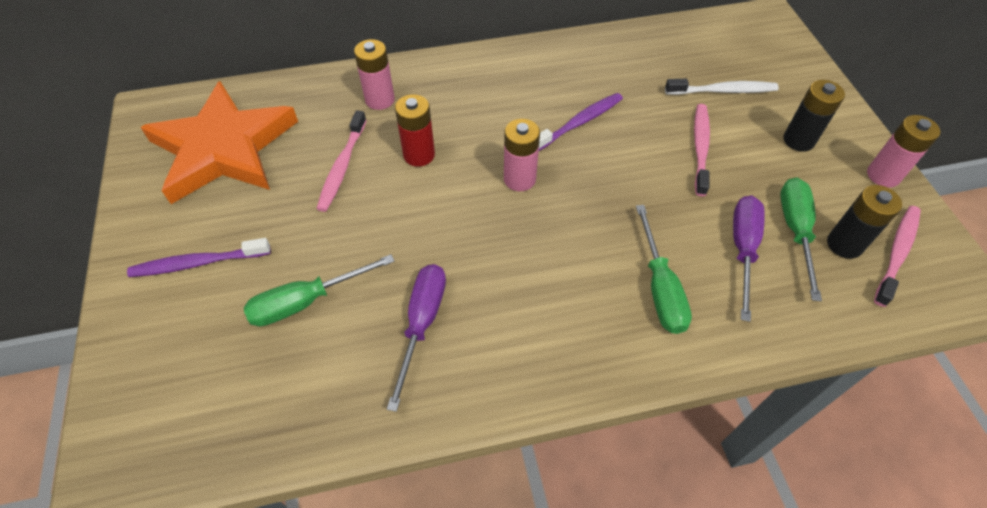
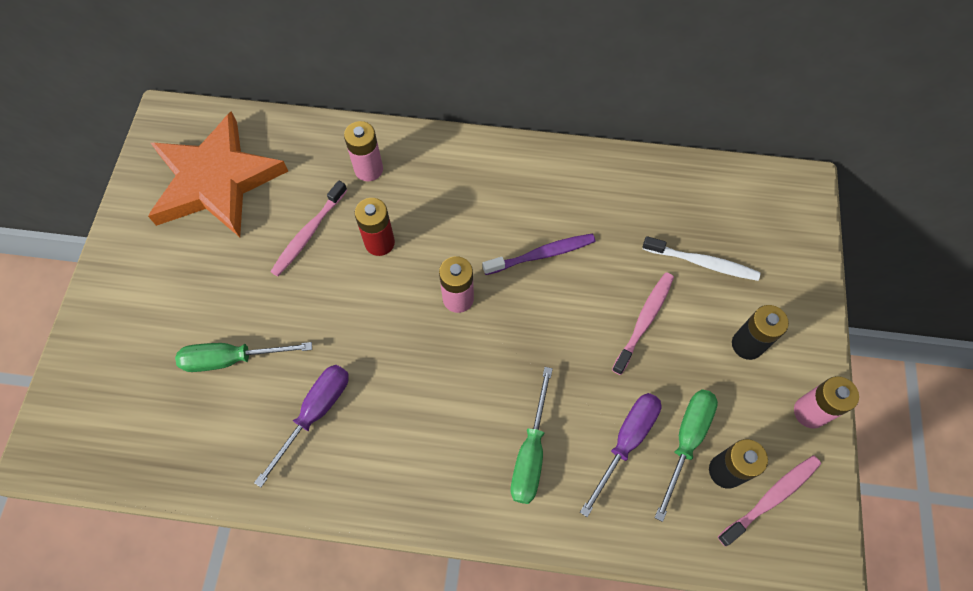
camera: 20 degrees right, 10 degrees up
(198, 263) = (159, 292): purple toothbrush -> none

